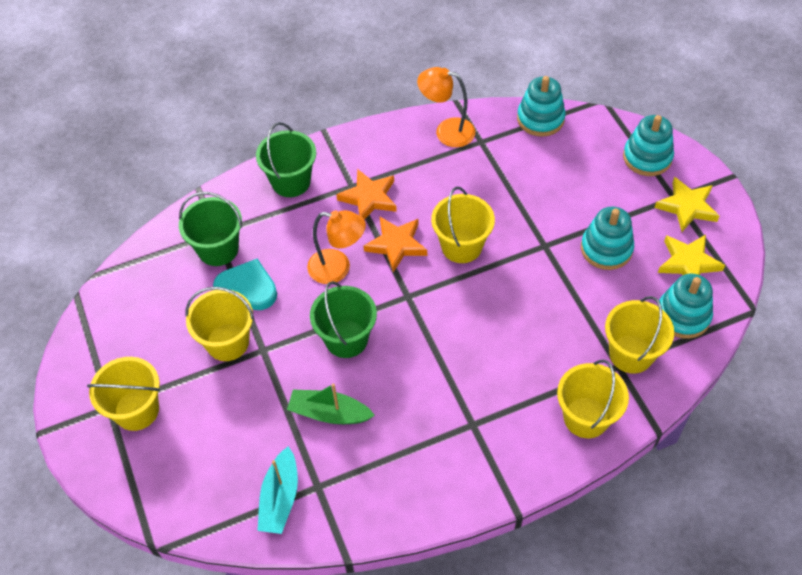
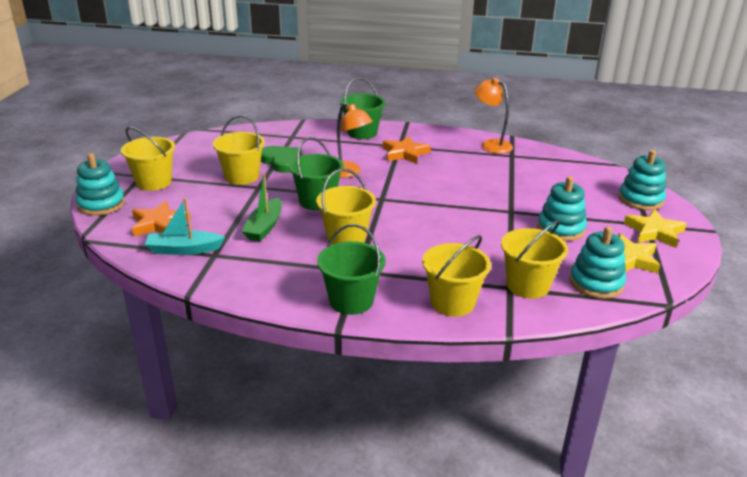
camera: 30 degrees right, 25 degrees down
(218, 249) = (285, 142): green bucket -> green bucket (351, 301)
(247, 288) = (282, 161): turquoise heart -> green heart
(280, 498) = (184, 249): turquoise boat -> turquoise boat turned 45 degrees clockwise
(329, 413) = (264, 227): green boat -> green boat turned 120 degrees counterclockwise
(396, 245) = (400, 176): orange star -> orange star (159, 224)
(461, 246) = (446, 191): yellow bucket -> yellow bucket (346, 238)
(540, 119) = (568, 159): turquoise stacking toy -> turquoise stacking toy (101, 204)

